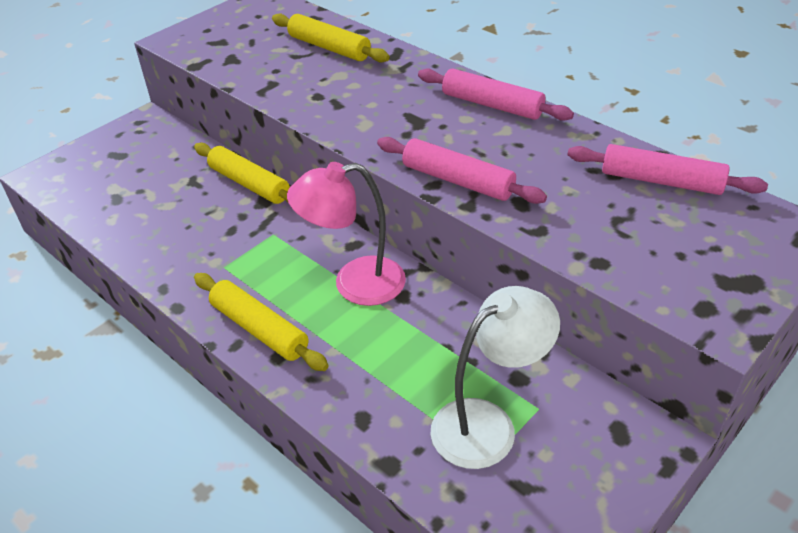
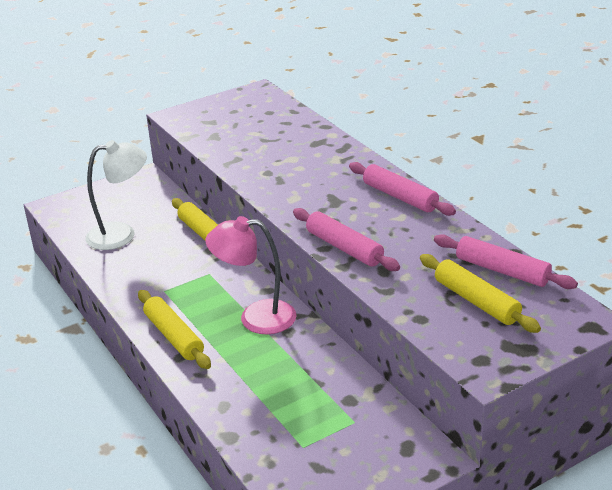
camera: 15 degrees right, 10 degrees down
(329, 48) = (293, 136): yellow rolling pin -> yellow rolling pin (476, 301)
(487, 424) = (312, 425): white lamp -> white lamp (121, 234)

